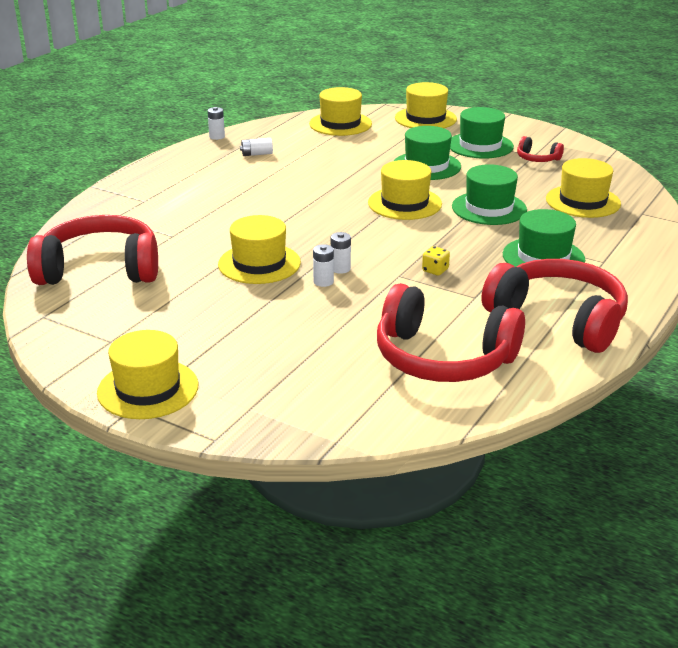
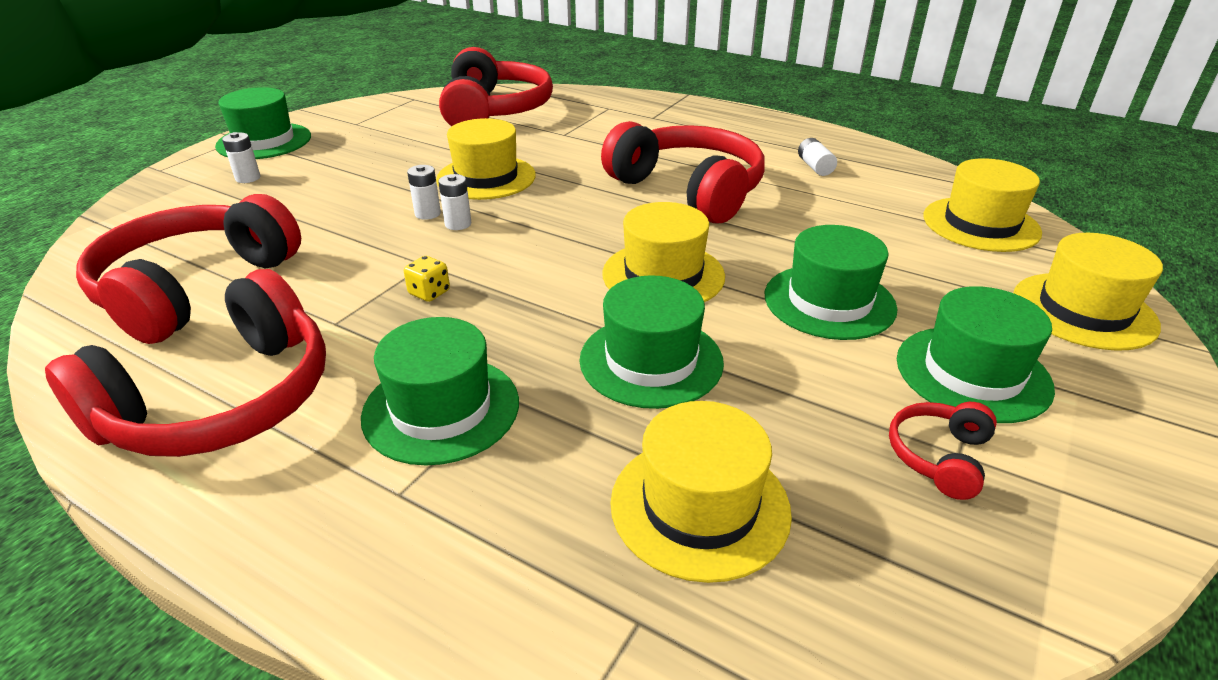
camera: 90 degrees right, 5 degrees up
(148, 389) = (264, 141): yellow hat -> green hat
(217, 136) = (864, 142): white battery -> white battery (248, 178)
(289, 193) = (688, 190): none -> red headphones

